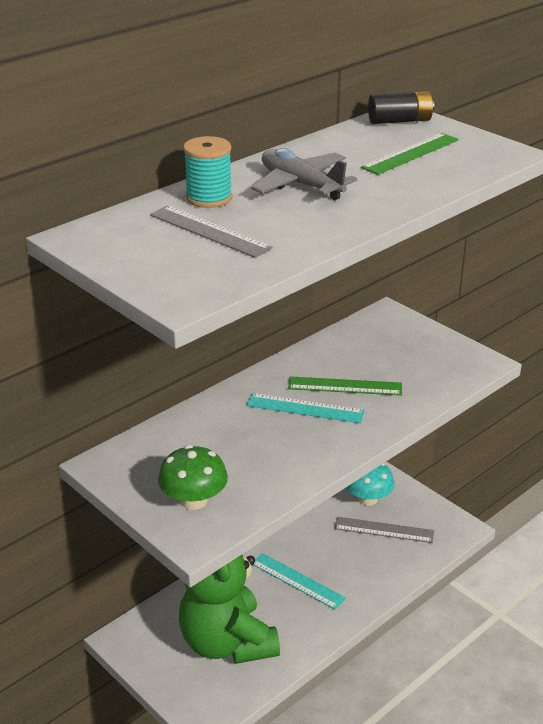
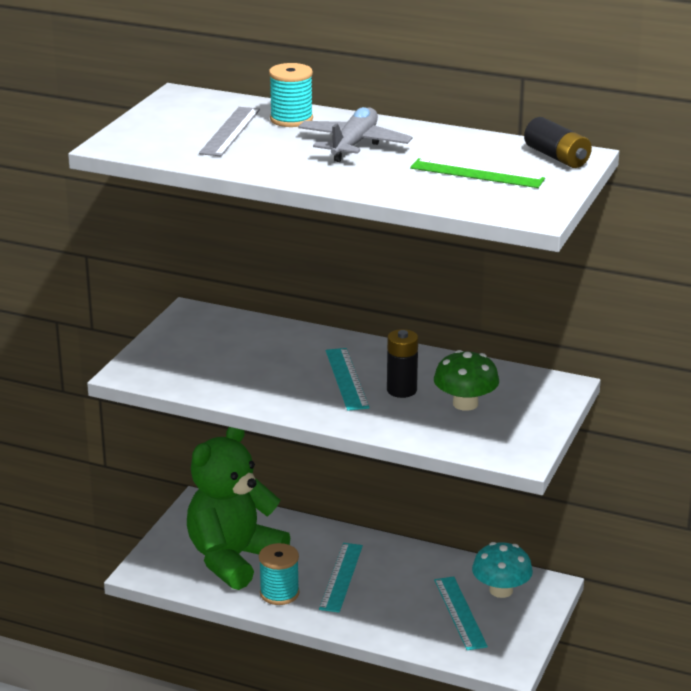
camera: 65 degrees right, 5 degrees down
(194, 500) = (174, 361): green mushroom -> green mushroom (465, 404)
(297, 627) = (279, 593): none -> turquoise spool
(345, 386) = (401, 390): green ruler -> black battery
(384, 530) = (460, 613): grey ruler -> turquoise ruler

